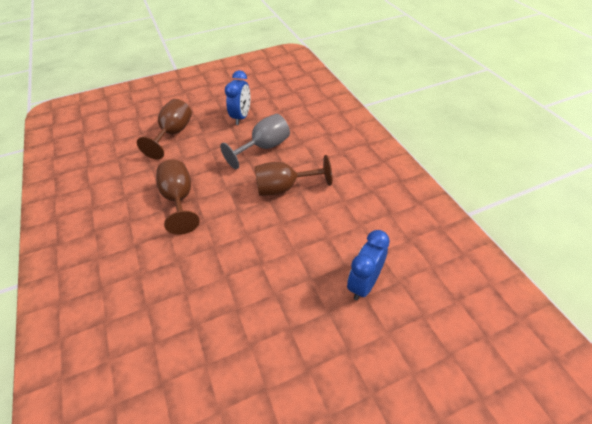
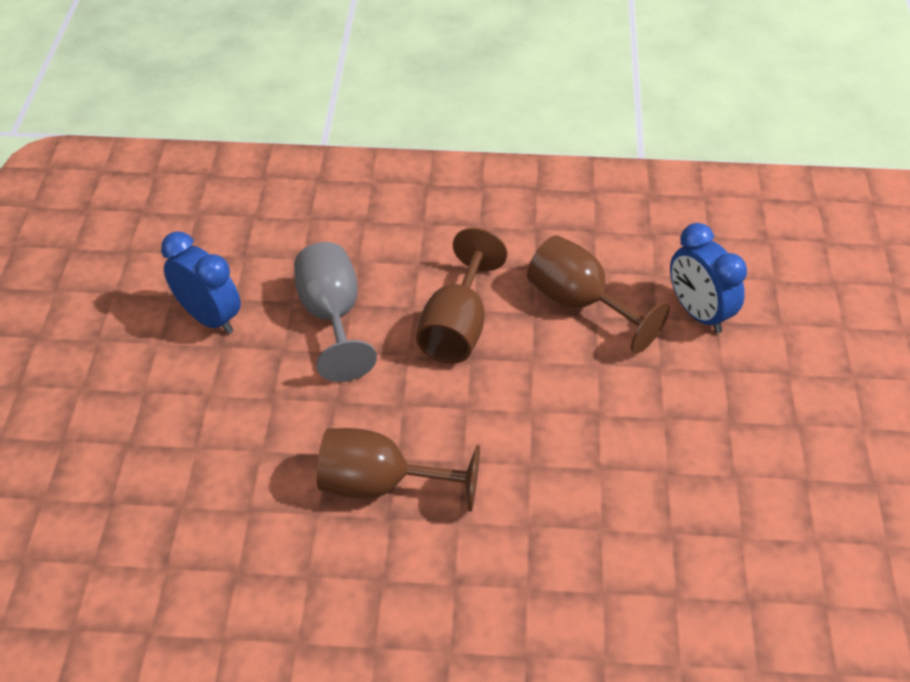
camera: 65 degrees left, 0 degrees up
(173, 133) = (167, 444): brown goblet -> brown goblet (580, 303)

